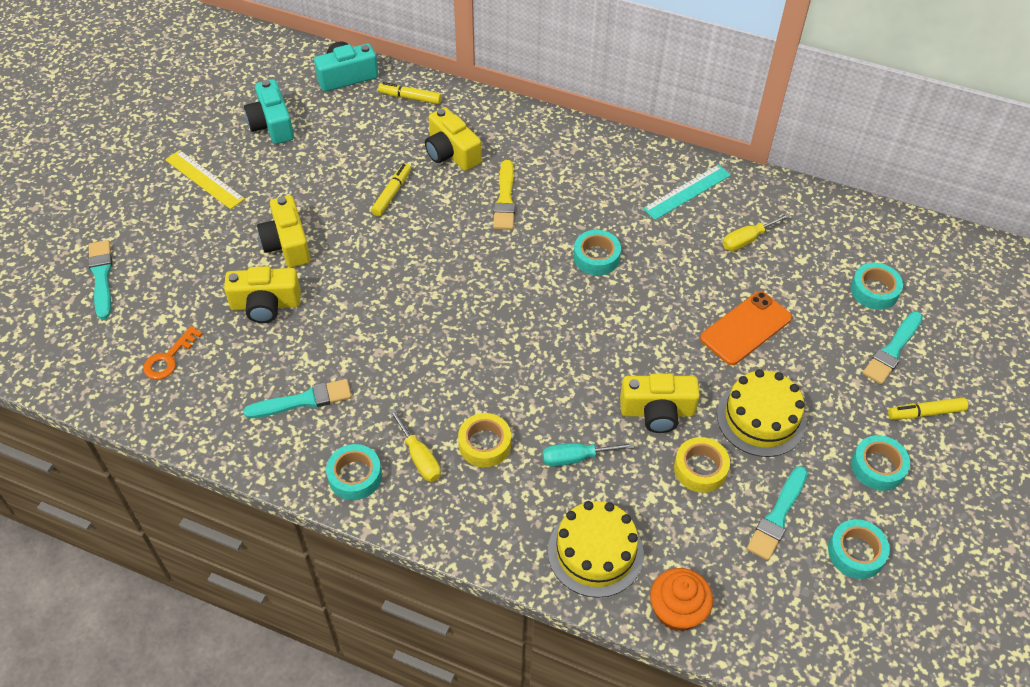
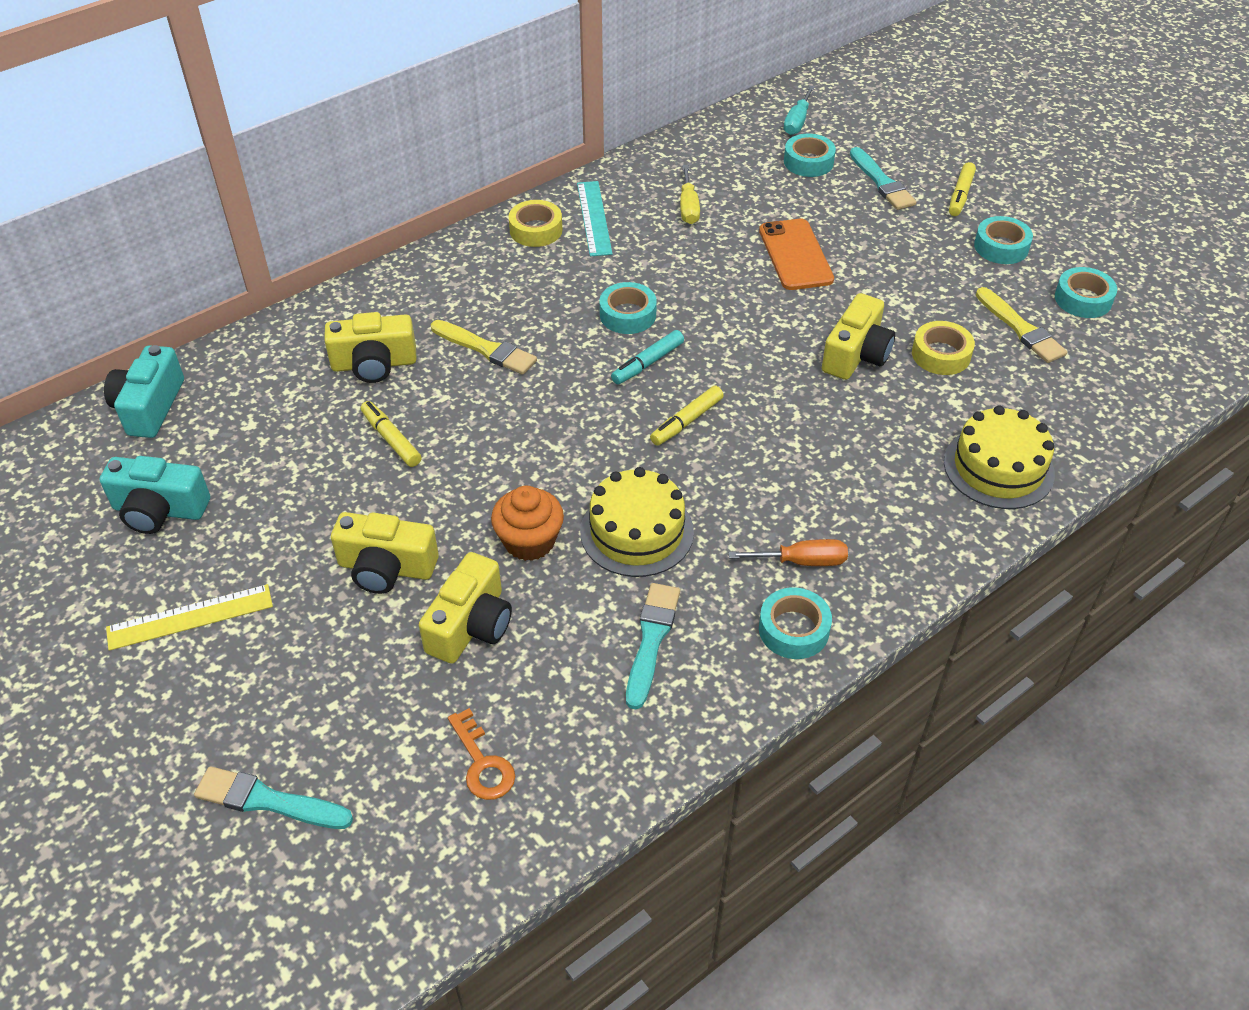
camera: 60 degrees left, 5 degrees down
(410, 97) = (248, 364): yellow marker -> yellow marker (686, 421)
(419, 457) = (802, 561): yellow screwdriver -> orange screwdriver
(484, 444) = (817, 499): yellow tape -> yellow tape (536, 230)
(554, 290) = (647, 363): none -> turquoise marker
(576, 458) = (877, 436): turquoise screwdriver -> turquoise screwdriver (797, 122)
(677, 610) = (1091, 437): orange cupcake -> orange cupcake (529, 541)
(761, 418) = (906, 291): yellow cake -> yellow cake (636, 531)
(777, 516) = (1021, 329): turquoise brush -> yellow brush

